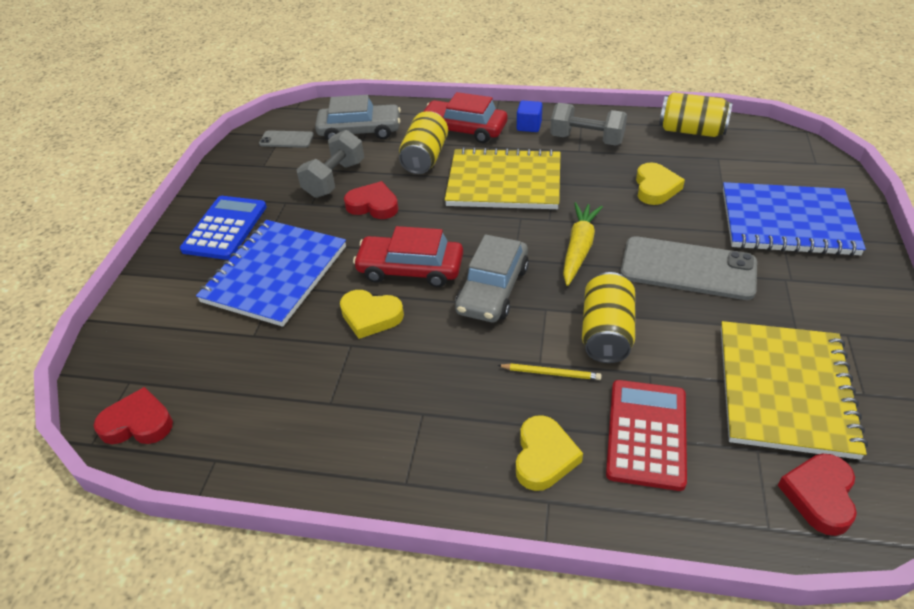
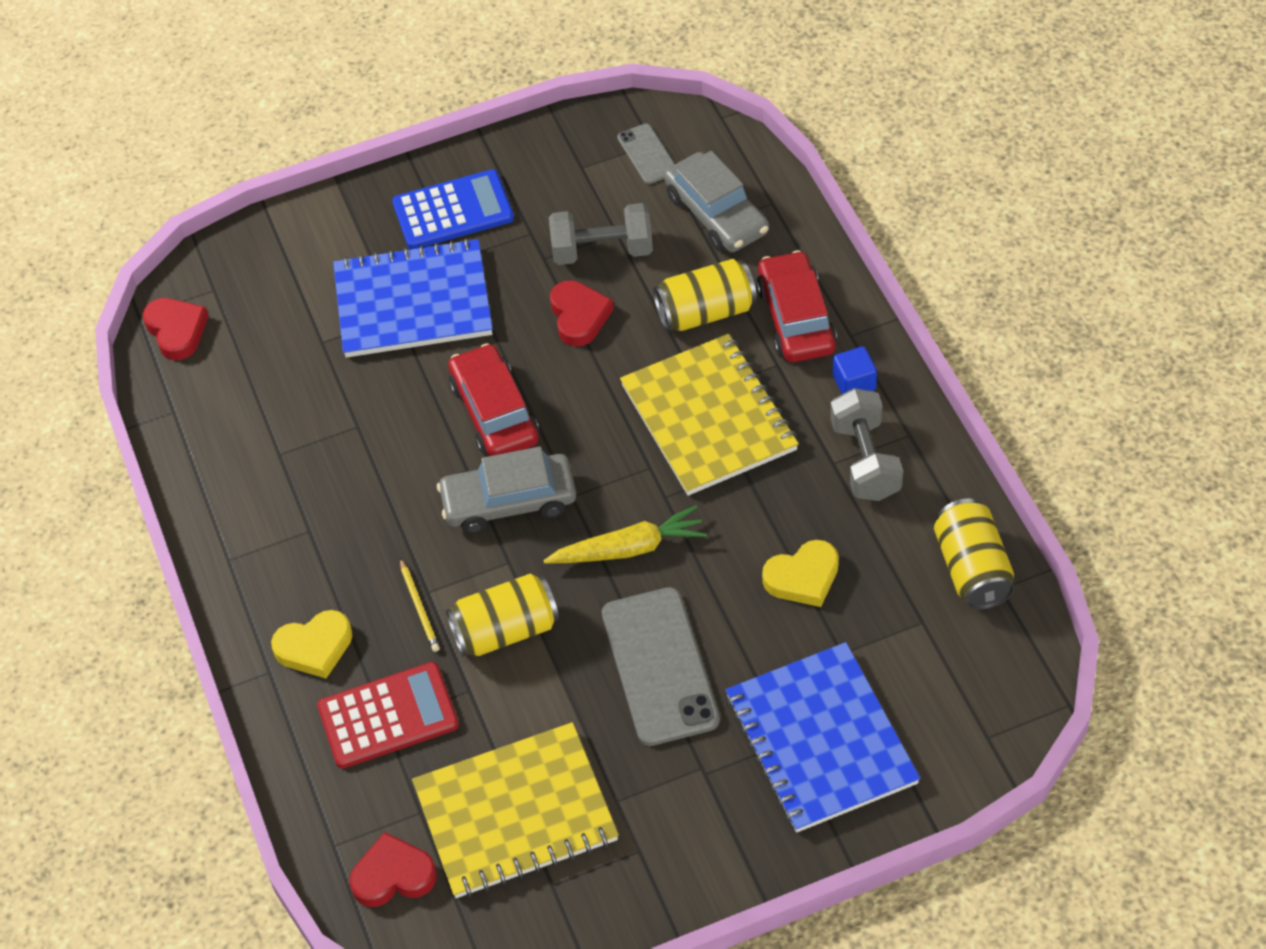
camera: 60 degrees right, 10 degrees up
(370, 316) = (404, 419): yellow heart -> none

